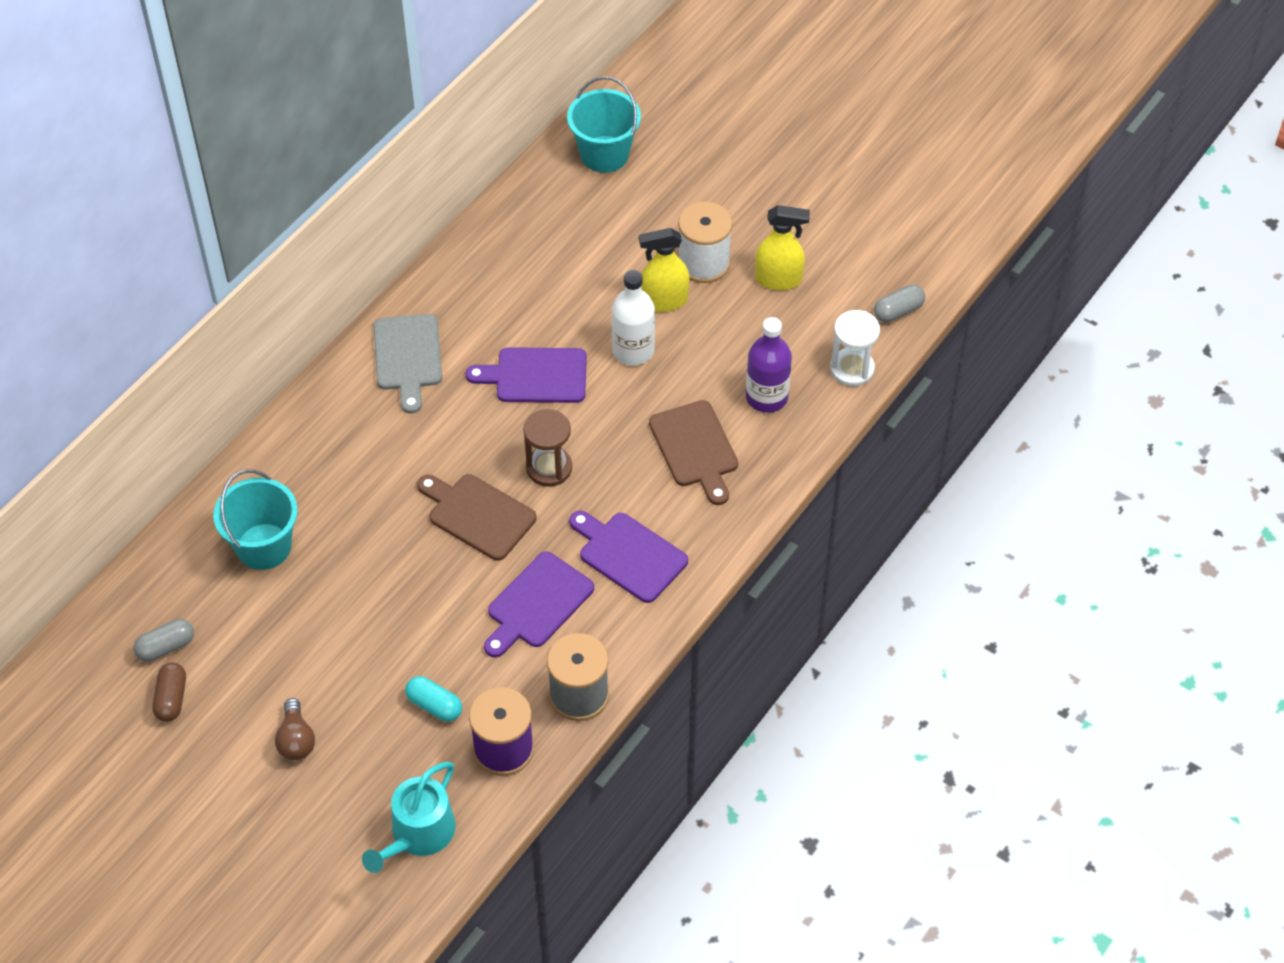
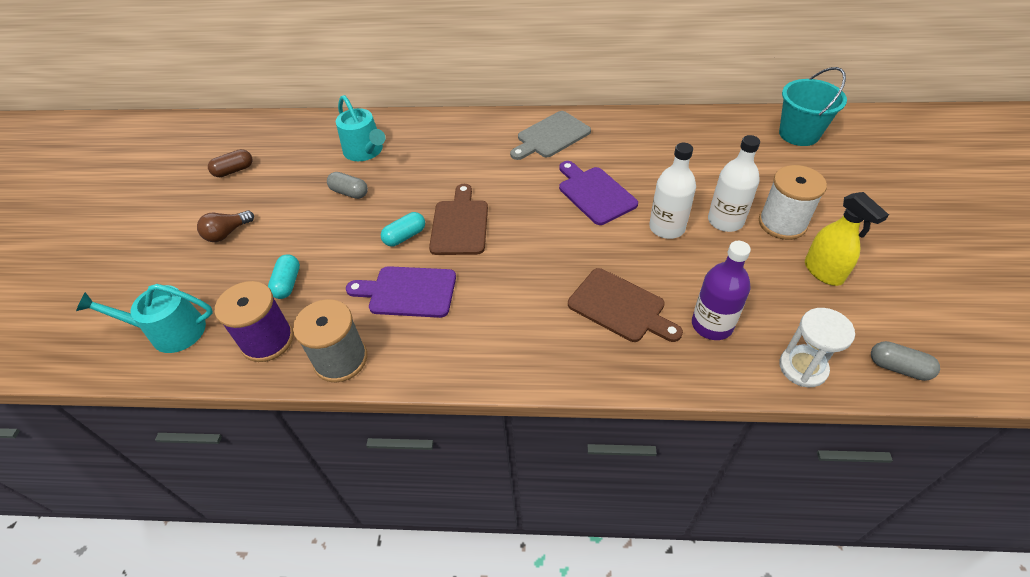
camera: 60 degrees right, 5 degrees down
(166, 647) = (270, 151): grey capsule -> grey capsule (349, 192)
(264, 546) = (365, 151): turquoise bucket -> turquoise watering can
(453, 572) = (405, 236): none -> turquoise capsule
(549, 468) = (528, 238): brown hourglass -> none
(629, 555) = (490, 320): purple cutting board -> none
(664, 301) = (725, 221): yellow spray bottle -> white bottle
(695, 448) = (620, 307): brown cutting board -> brown cutting board turned 90 degrees counterclockwise

